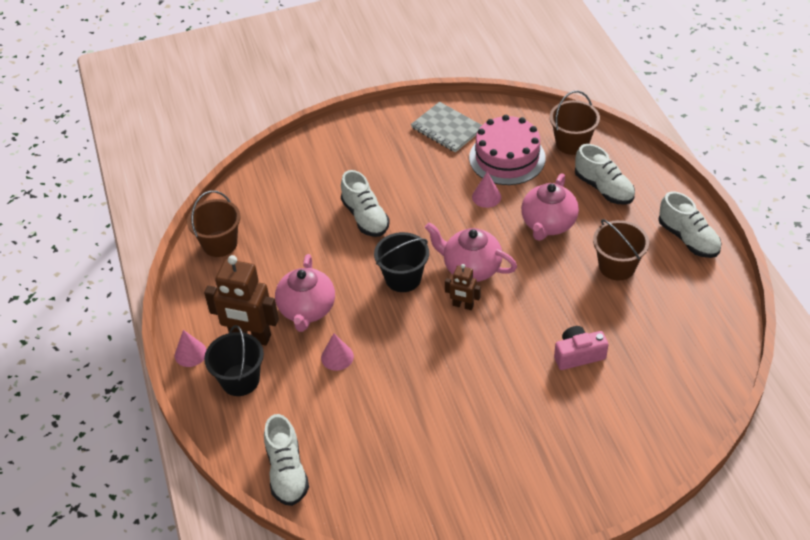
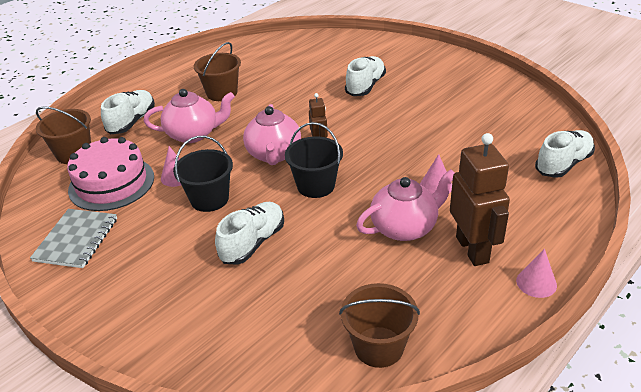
camera: 120 degrees left, 10 degrees down
(240, 380) = (522, 231): black bucket -> black bucket (209, 199)
(578, 355) = (322, 84): pink camera -> none
(688, 238) = (172, 75): white shoe -> white shoe (365, 86)

